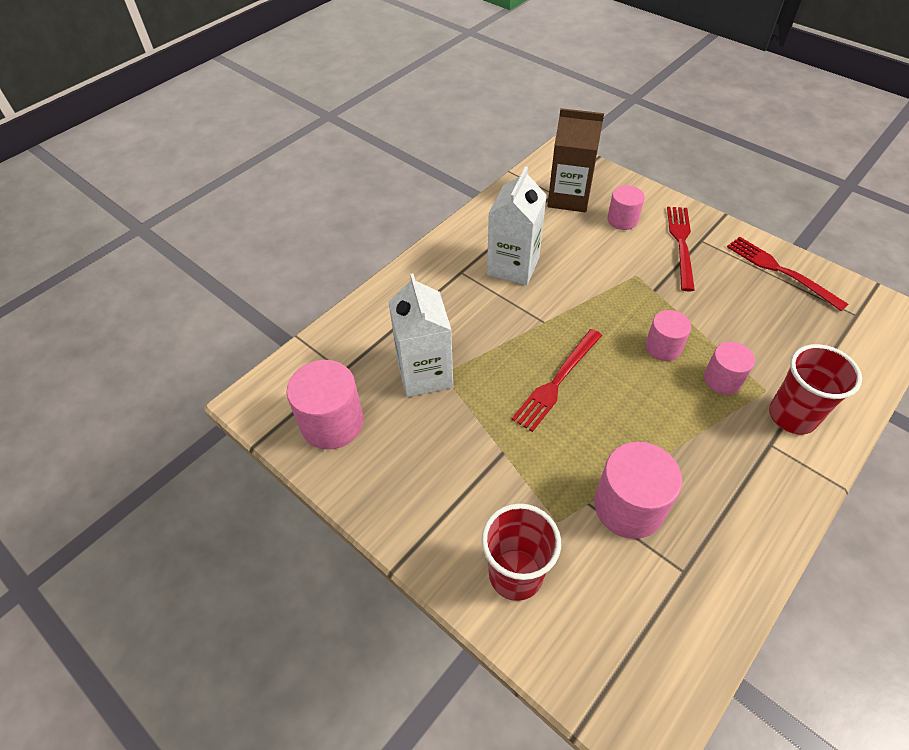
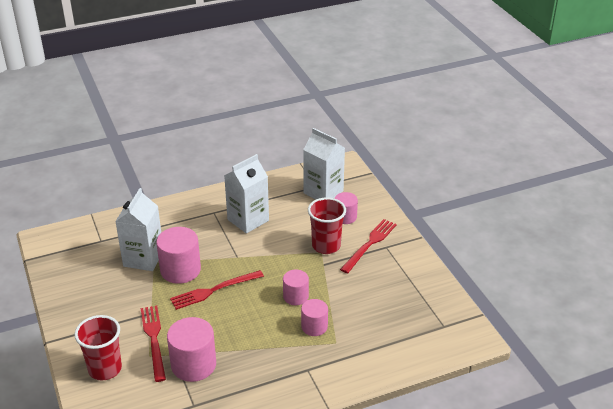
camera: 25 degrees right, 15 degrees down
(332, 422) = (74, 264): pink cylinder -> pink cylinder (180, 270)
(569, 198) = (323, 192): brown carton -> white carton
(781, 271) = (420, 283): red fork -> red fork (154, 340)
(792, 416) = (336, 361): red cup -> red cup (326, 246)

